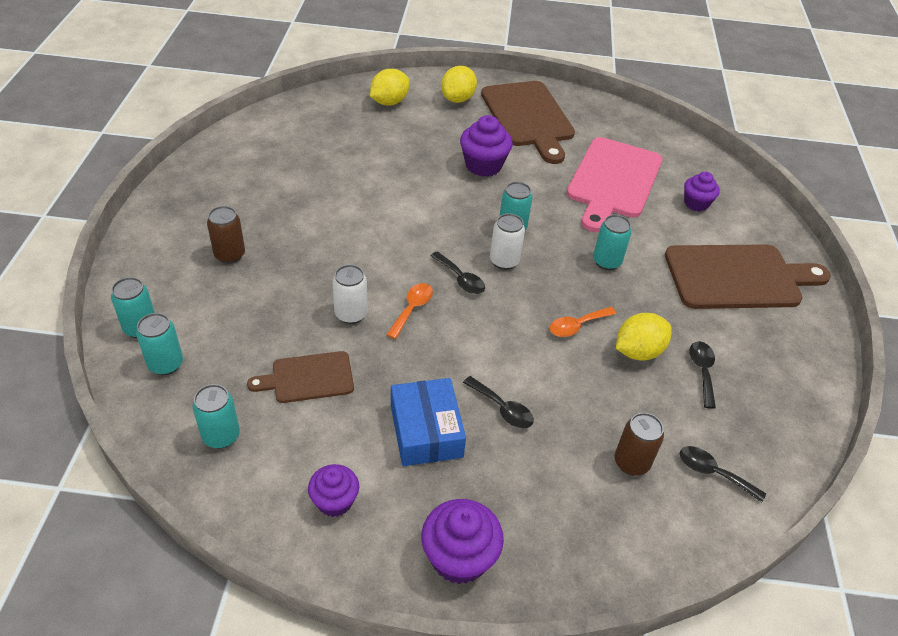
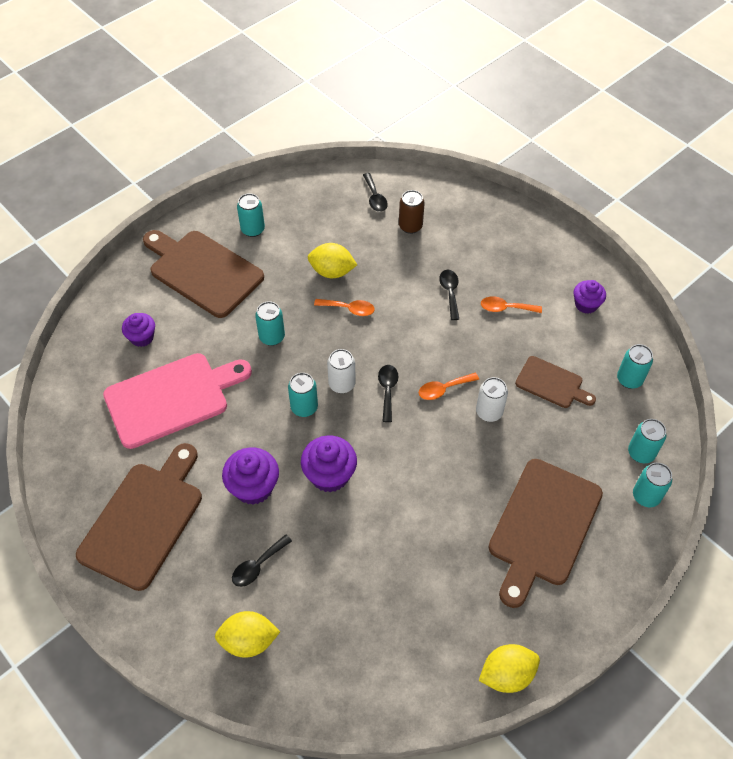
camera: 135 degrees left, 10 degrees up
(230, 255) = (542, 526): brown can -> brown cutting board
(426, 431) = (505, 308): blue box -> orange spoon
(457, 99) = (178, 596): yellow lemon -> yellow lemon (507, 674)
(459, 557) = (542, 243): purple cupcake -> purple cupcake (329, 475)
(702, 371) = (310, 239): black spoon -> black spoon (258, 565)
(763, 343) = (253, 229): none -> turquoise can

